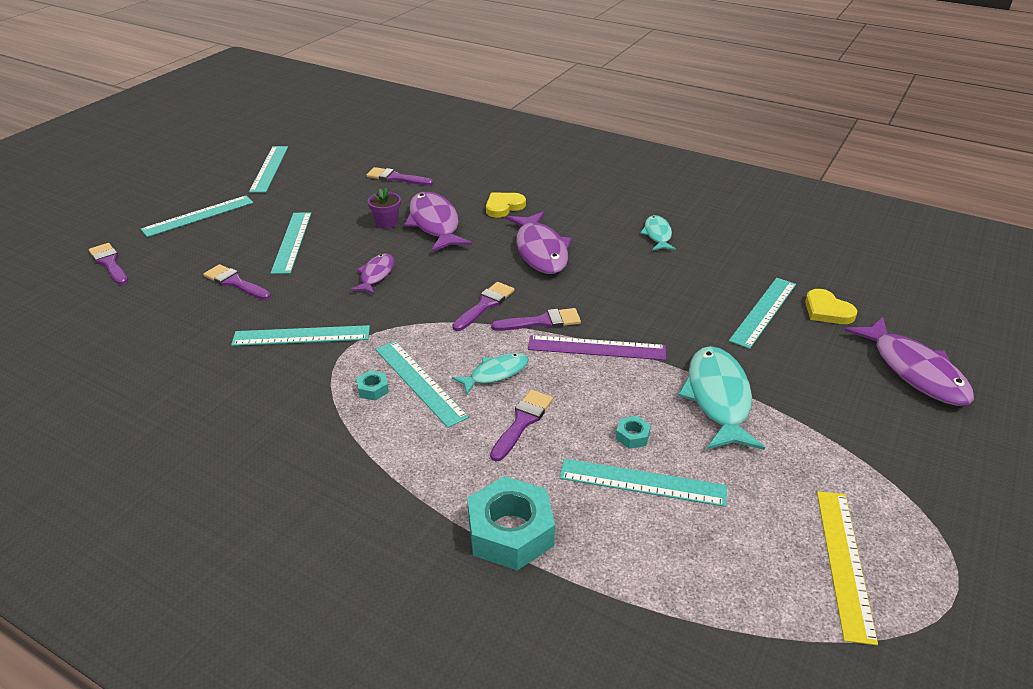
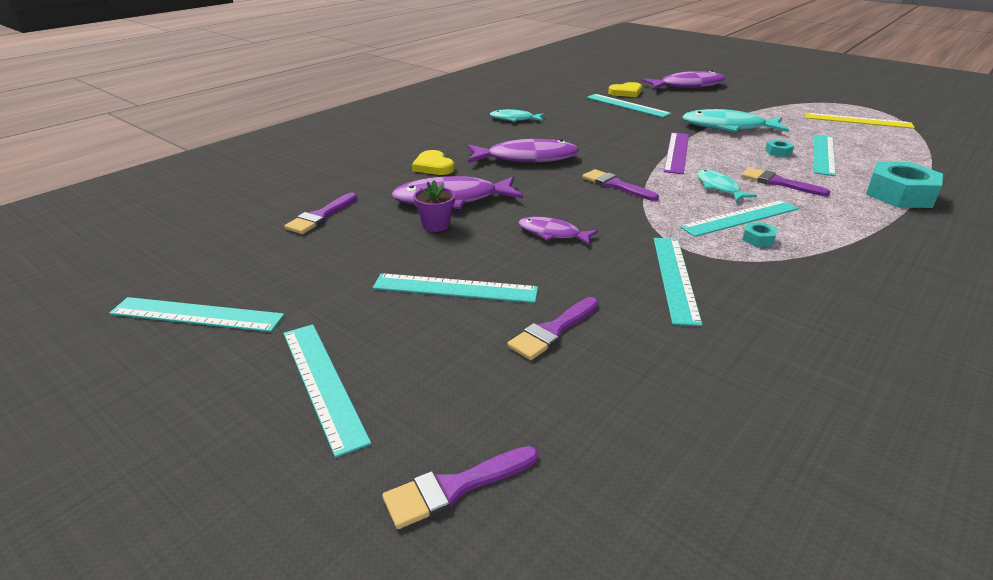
camera: 80 degrees left, 5 degrees down
(542, 322) = (642, 166): purple brush -> none

